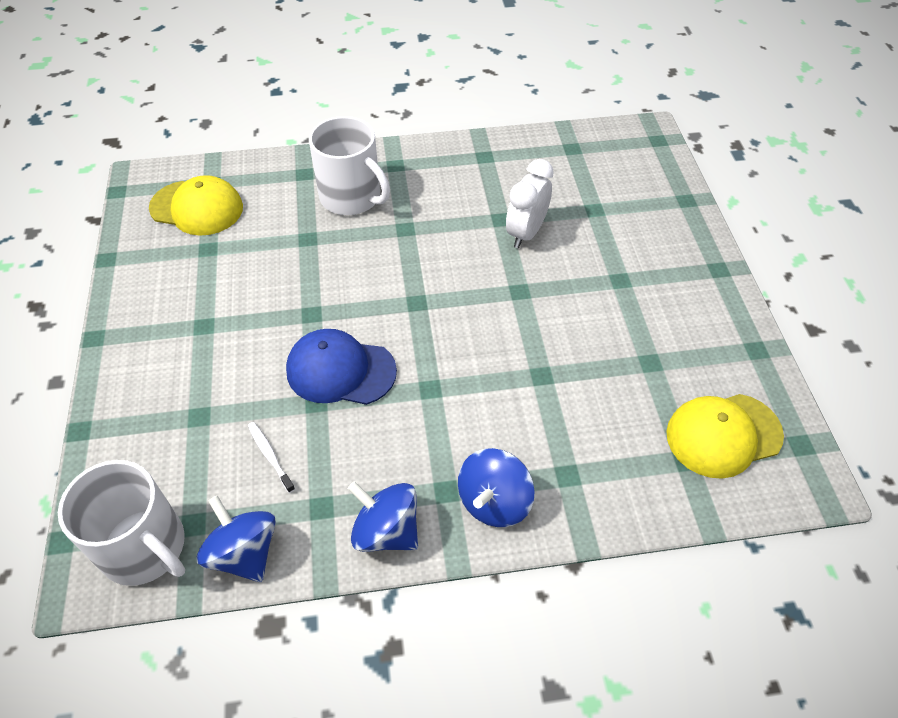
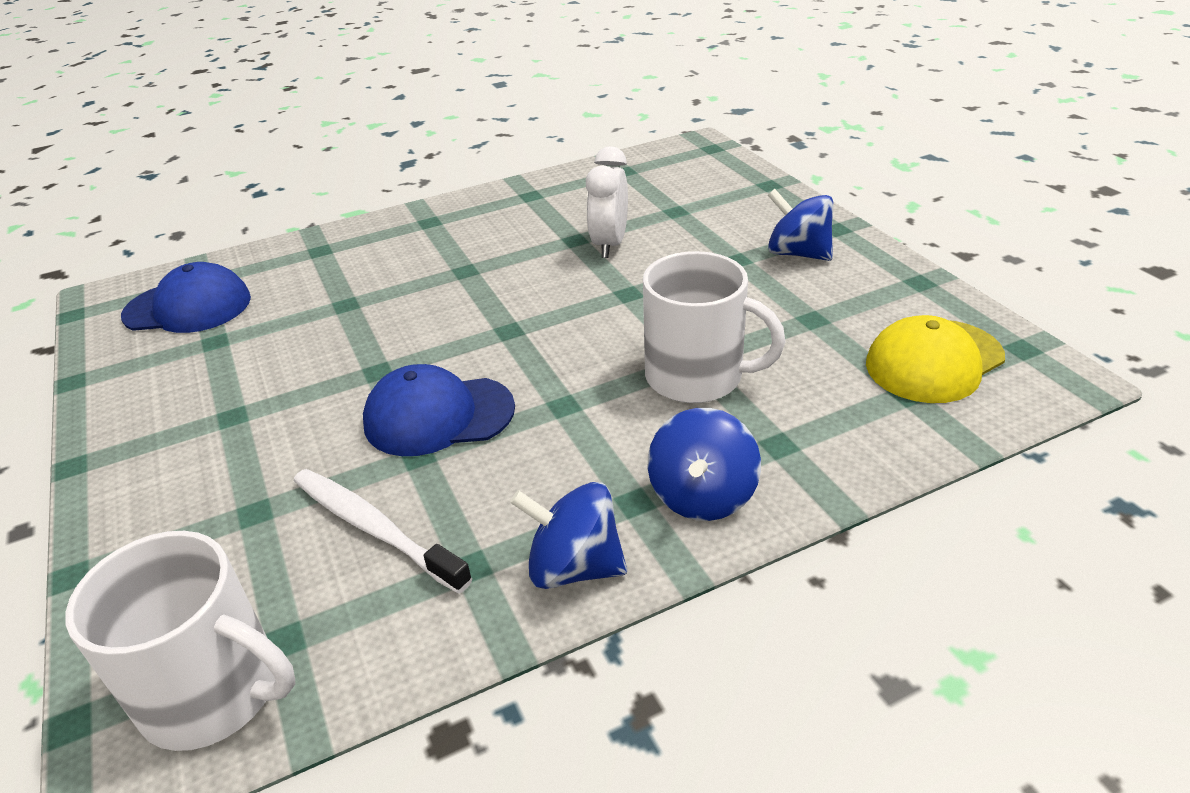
camera: 15 degrees left, 15 degrees down
(197, 208) = (188, 307): yellow cap -> blue cap
(244, 553) = (376, 652): blue spinning top -> blue spinning top (798, 253)
(270, 455) = (374, 528): white toothbrush -> white toothbrush, size x1.87
(352, 197) = (388, 258): white mug -> white mug (697, 377)

